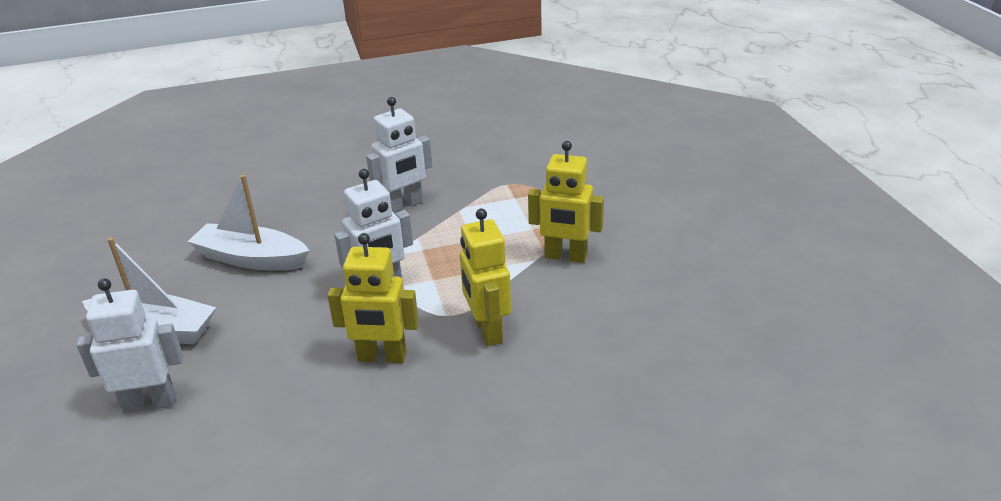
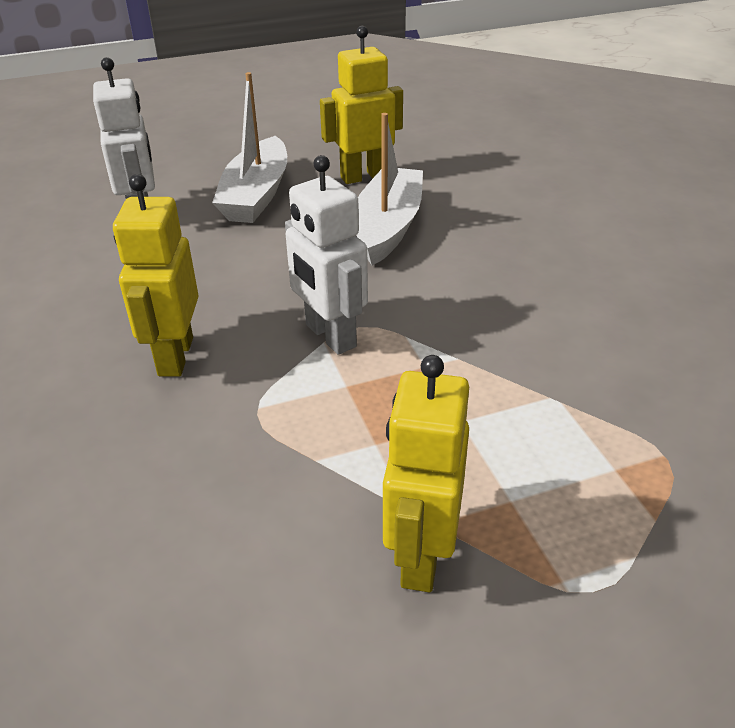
camera: 85 degrees right, 5 degrees up
(404, 205) = (546, 333): white robot -> none
(487, 331) = (211, 456): yellow robot -> yellow robot (364, 176)

